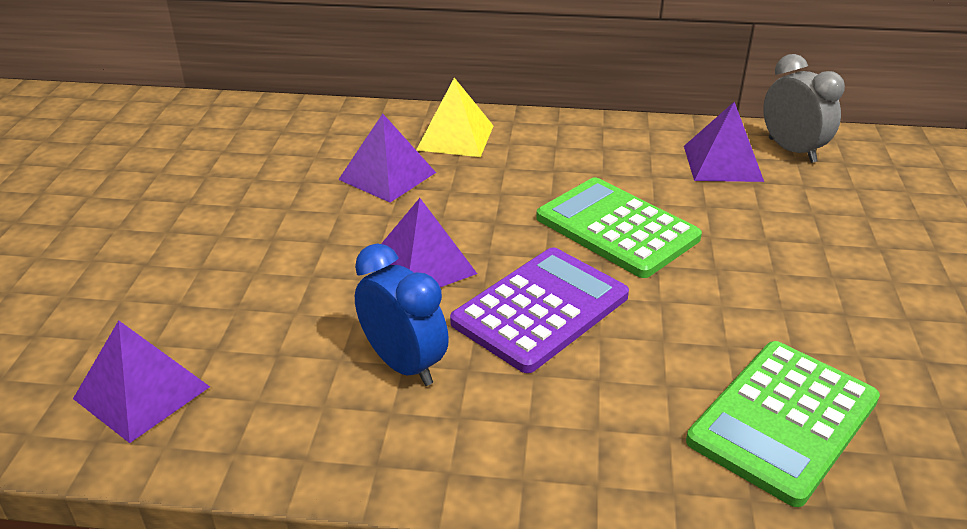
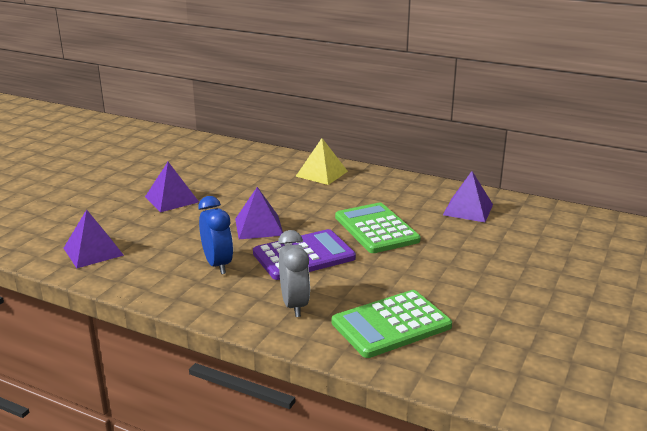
camera: 20 degrees right, 10 degrees down
(387, 176) = (271, 185): purple pyramid -> purple pyramid (172, 199)
(792, 150) = (518, 210): grey clock -> grey clock (294, 305)

